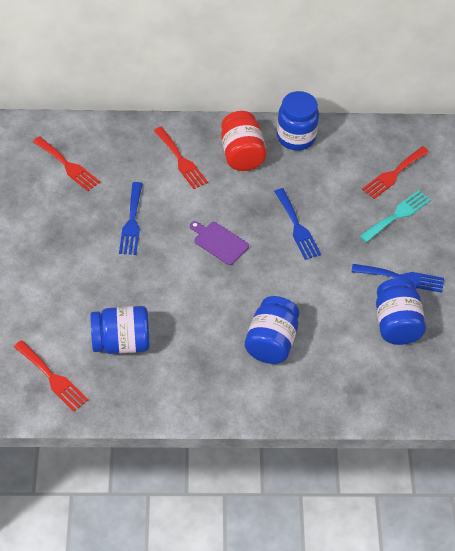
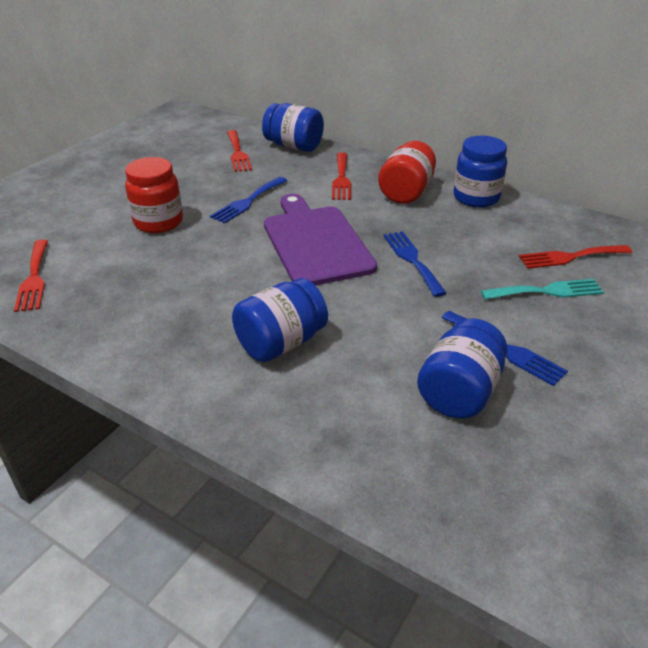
camera: 35 degrees right, 15 degrees down
(85, 278) = (158, 222): none -> red jar
(121, 342) = (129, 278): blue jar -> blue jar (294, 146)
(219, 242) = (315, 242): purple cutting board -> purple cutting board, size x2.09
(297, 227) = (412, 260): blue fork -> blue fork turned 150 degrees clockwise

